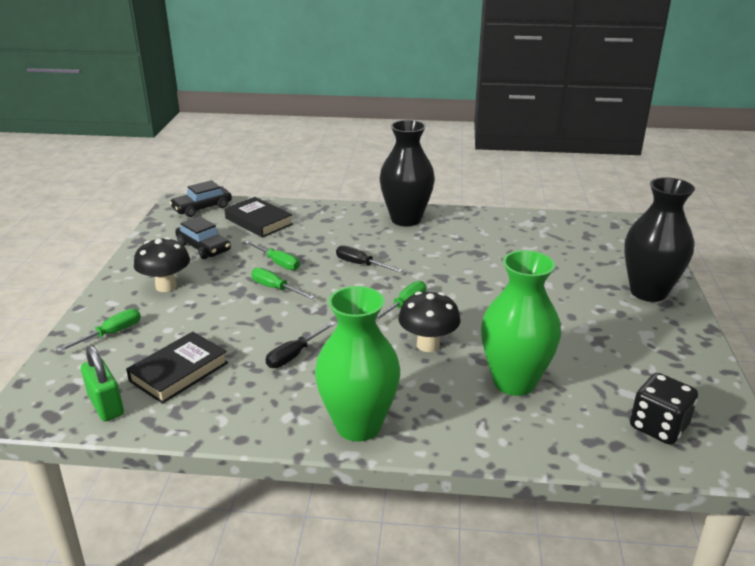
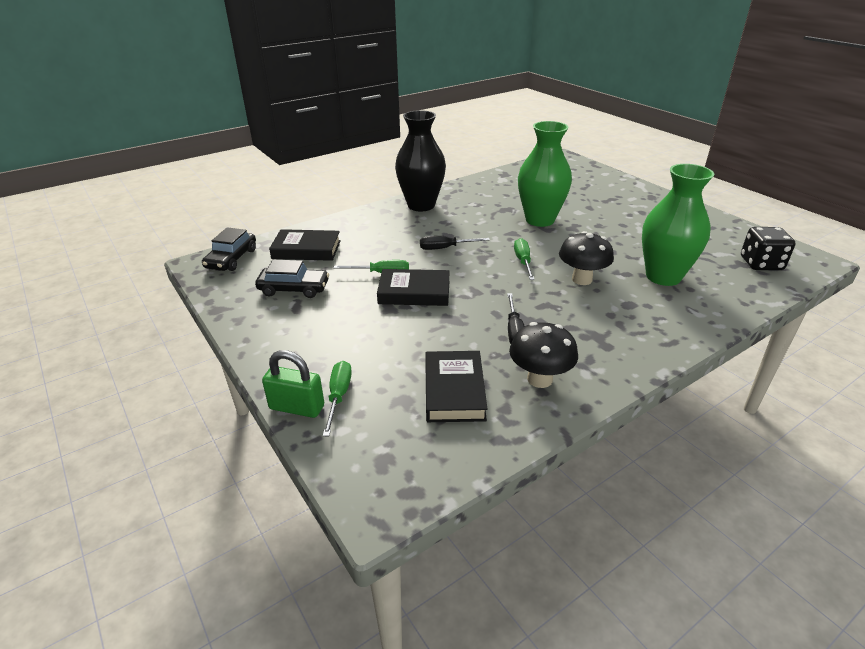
camera: 40 degrees left, 5 degrees up
(106, 405) = (444, 452): green padlock -> green padlock (297, 407)
(166, 286) = (317, 334): black mushroom -> black mushroom (539, 379)
(275, 288) = (414, 292): green screwdriver -> black book
(358, 425) = (635, 351): green vase -> green vase (539, 220)
(648, 292) = (634, 194): black vase -> none

